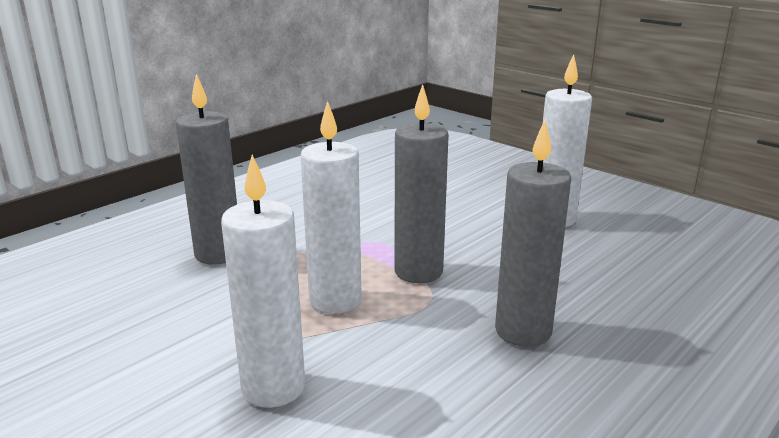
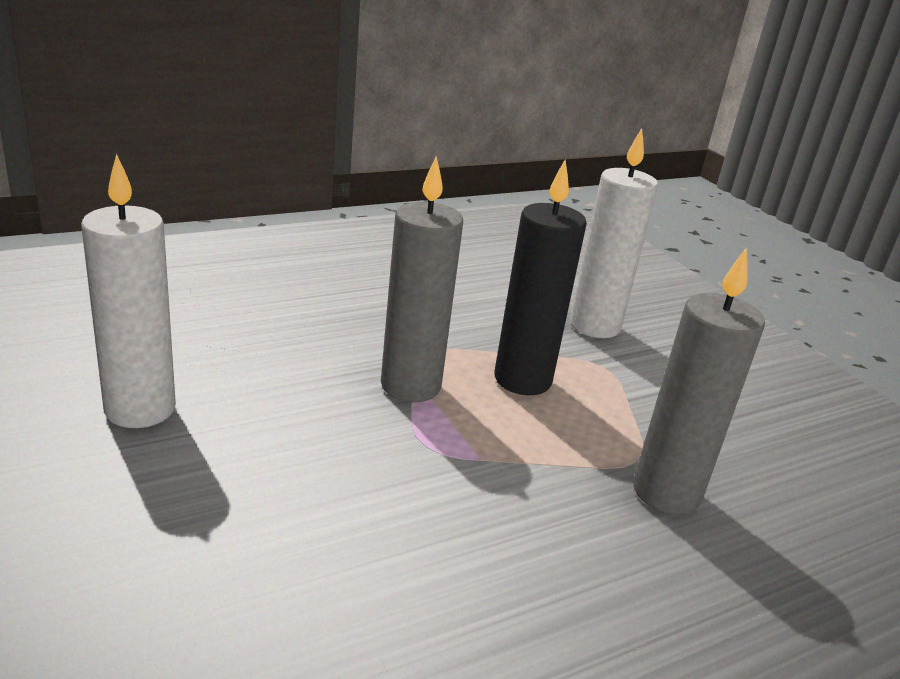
camera: 165 degrees left, 5 degrees up
(335, 300) = (522, 380): white candle -> black candle
(523, 331) = (363, 305): grey candle -> none

